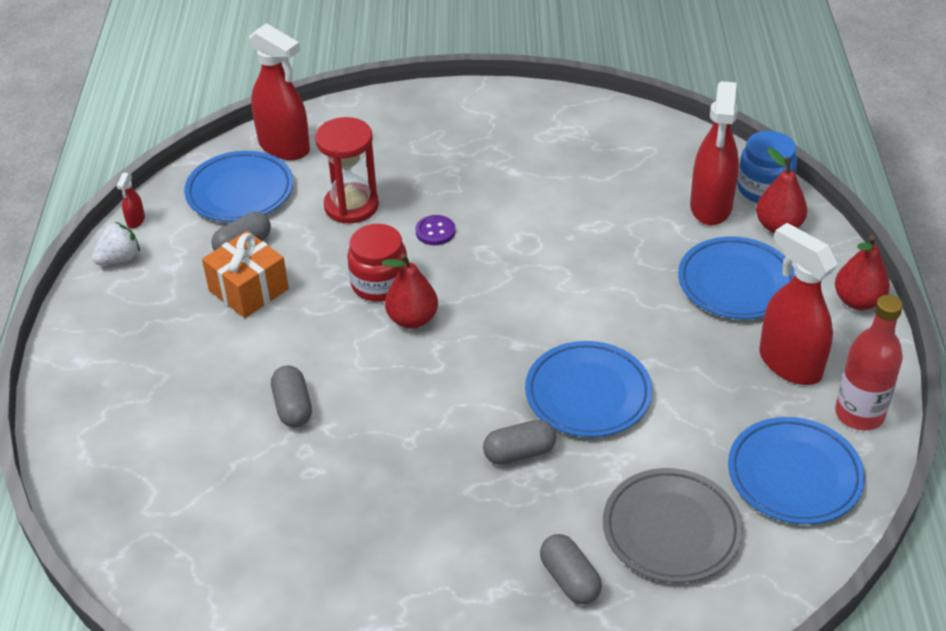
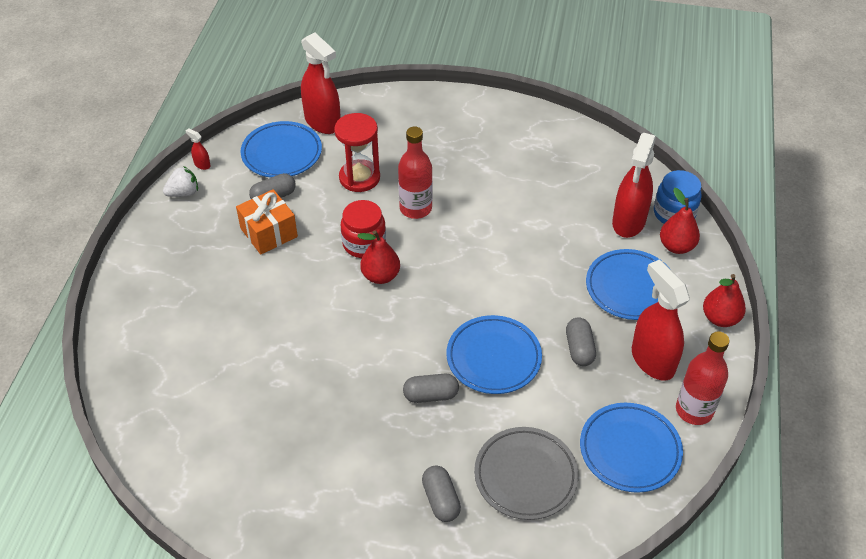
camera: 10 degrees right, 5 degrees up
(135, 221) = (202, 165): red spray bottle -> red spray bottle turned 105 degrees clockwise
(293, 407) = (277, 330): grey capsule -> grey capsule (579, 349)
(435, 231) = (415, 208): purple button -> red bottle

